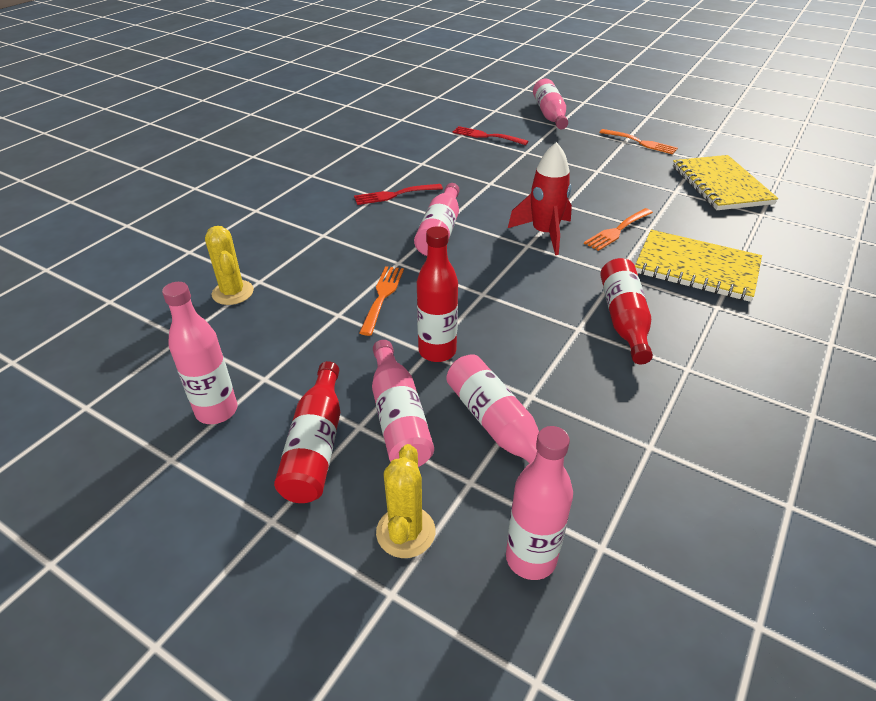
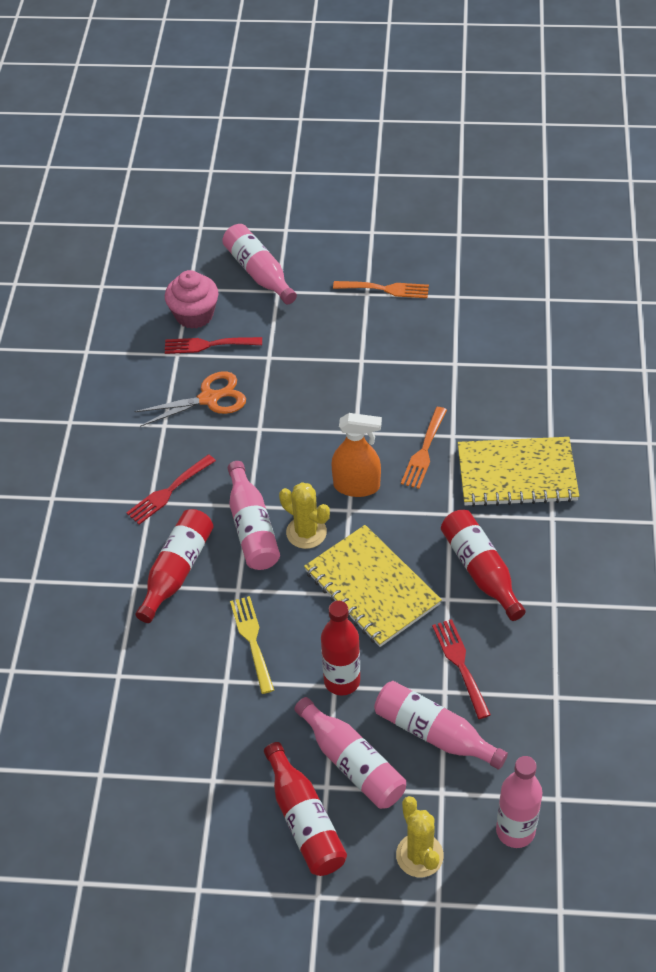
camera: 25 degrees left, 10 degrees up
(217, 411) = (198, 830): pink bottle -> none
(233, 292) = (104, 701): yellow cactus -> yellow cactus (306, 532)
(361, 237) = (177, 570): none -> red bottle
(382, 296) = (252, 640): orange fork -> yellow fork
(465, 159) = (209, 398): none -> orange scissors
(488, 121) = (194, 315): none -> pink cupcake
(544, 234) = (357, 486): red rocket -> orange spray bottle
(560, 381) = (460, 664): none -> red fork
(720, 185) = (495, 334): yellow notebook -> yellow notebook (371, 588)

